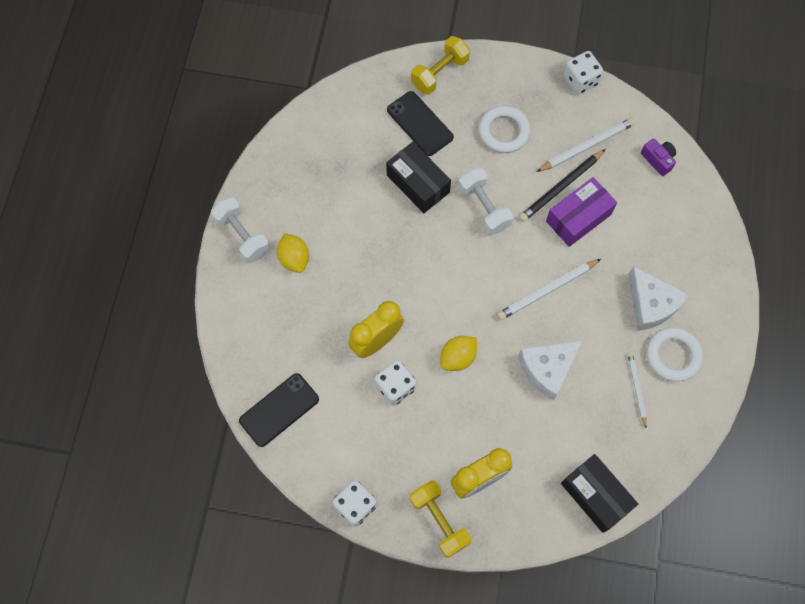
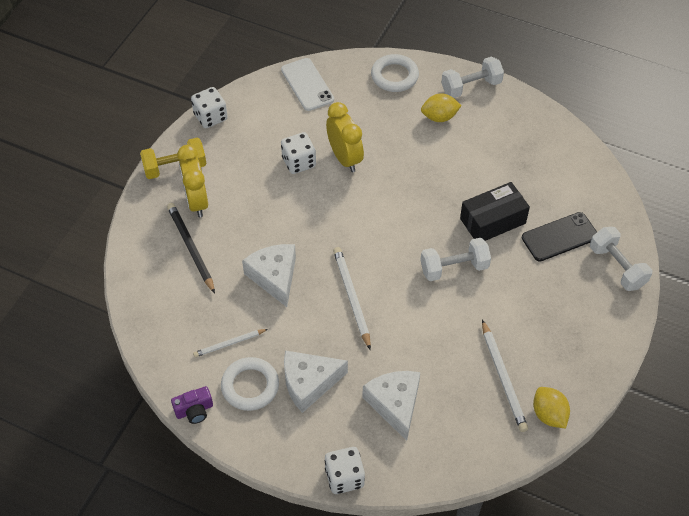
camera: 105 degrees right, 15 degrees down
(279, 410) = (307, 84): black phone -> white phone
(439, 73) = (617, 267): yellow dumbbell -> white dumbbell
(457, 357) = (309, 212): yellow lemon -> yellow lemon (549, 414)
(504, 131) = (536, 306): white ring -> white ring (394, 76)
(561, 187) = (460, 340): black pencil -> black pencil (190, 248)
(578, 218) = (422, 346): purple box -> none
(580, 80) = (587, 395): white dice -> white dice (344, 477)
(595, 495) = (147, 282): black box -> none
(636, 388) = (229, 344): white pencil -> white pencil turned 150 degrees clockwise
(644, 227) = (395, 404): none -> white cheese
(658, 160) = (471, 443): purple camera -> purple camera (194, 410)

